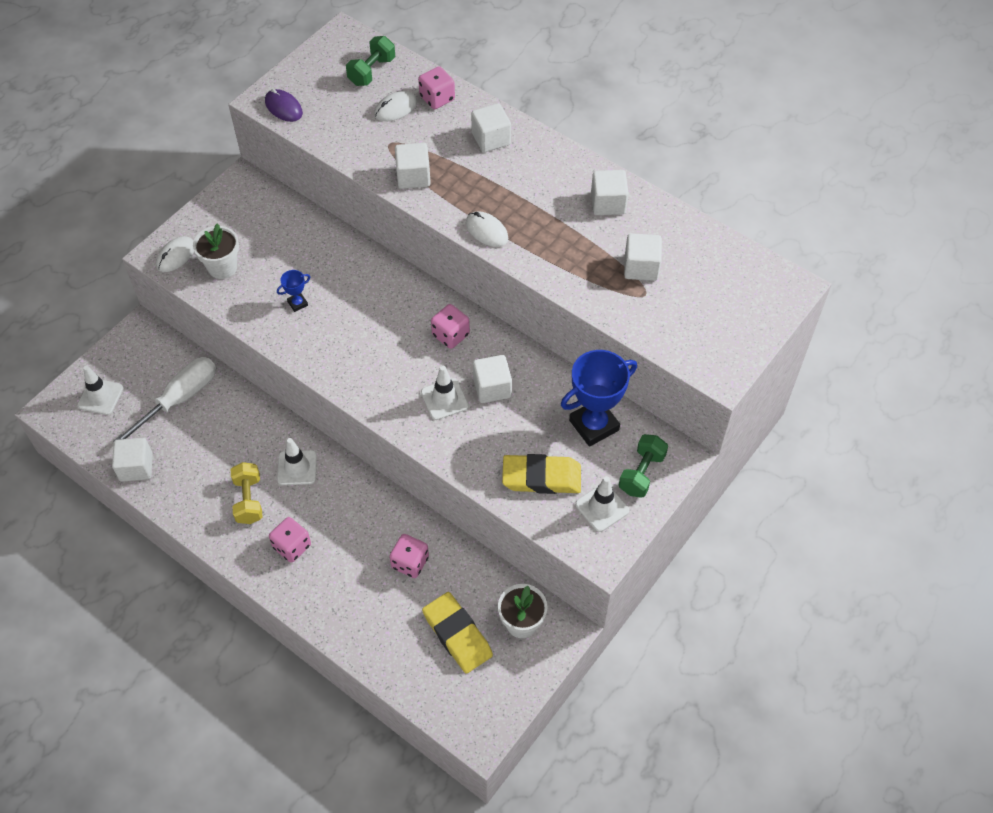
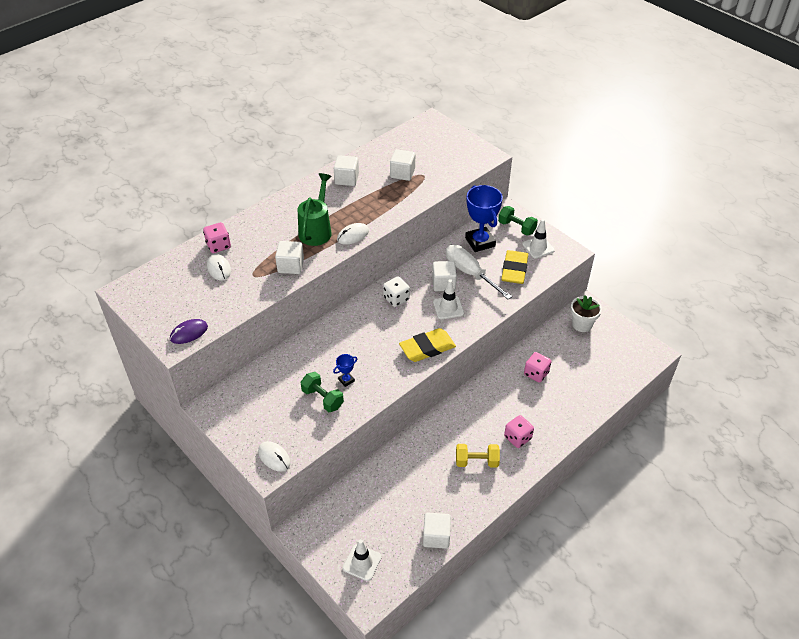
camera: 80 degrees left, 10 degrees down
(179, 399) = (377, 503): white screwdriver -> white screwdriver (470, 273)
(222, 267) = (296, 425): white flower pot -> none
(297, 303) = (346, 380): blue trophy -> blue trophy turned 75 degrees clockwise
(297, 468) = (454, 430): white traffic cone -> none
(372, 71) = (173, 278): green dumbbell -> green dumbbell (322, 398)
(450, 335) = (396, 299): pink dice -> white dice
(457, 635) = (588, 356): yellow eraser -> yellow eraser (427, 348)
(488, 190) = (316, 230): none -> green watering can
(491, 139) = (270, 223): white cube -> none

